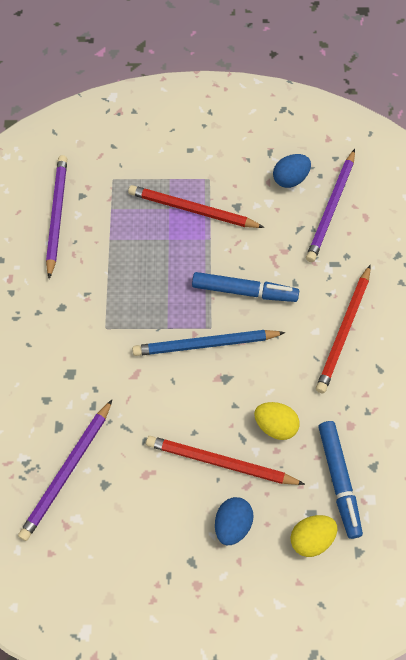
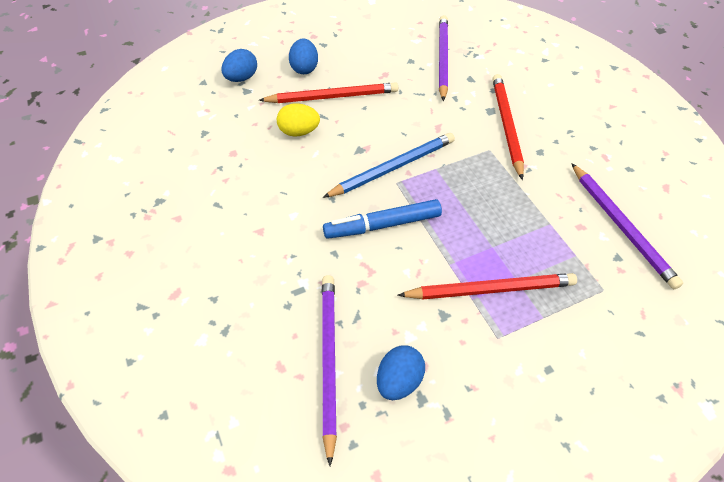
camera: 155 degrees right, 10 degrees down
(311, 539) = (241, 78): yellow egg -> blue egg
(338, 480) = (231, 115): blue marker -> none
(344, 331) = (263, 225): red pencil -> red pencil (506, 125)

